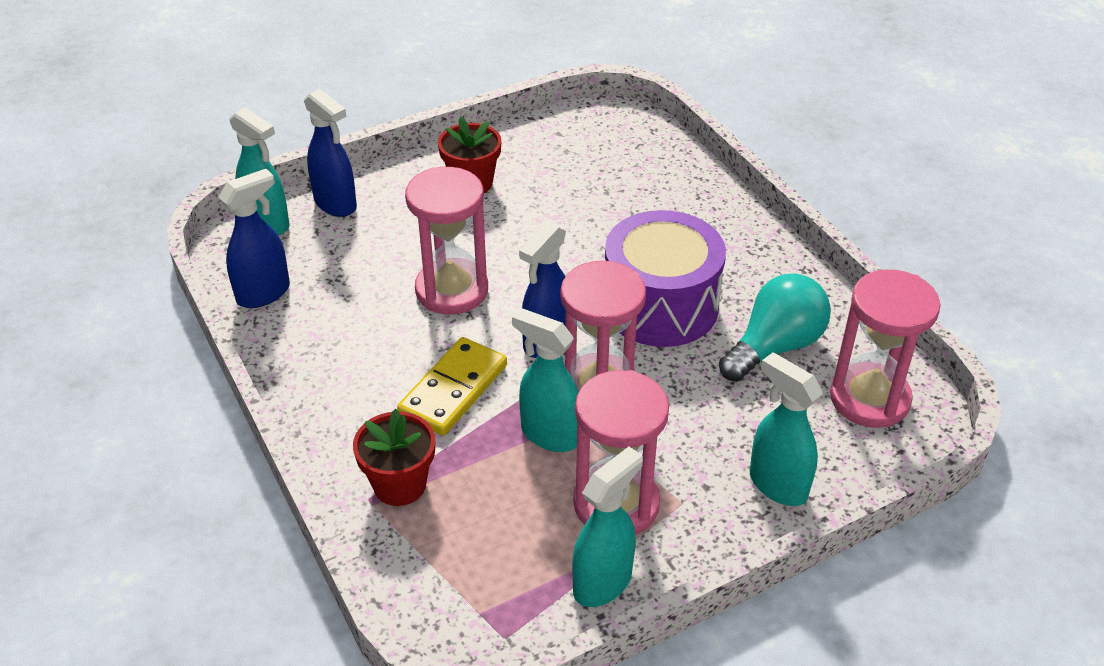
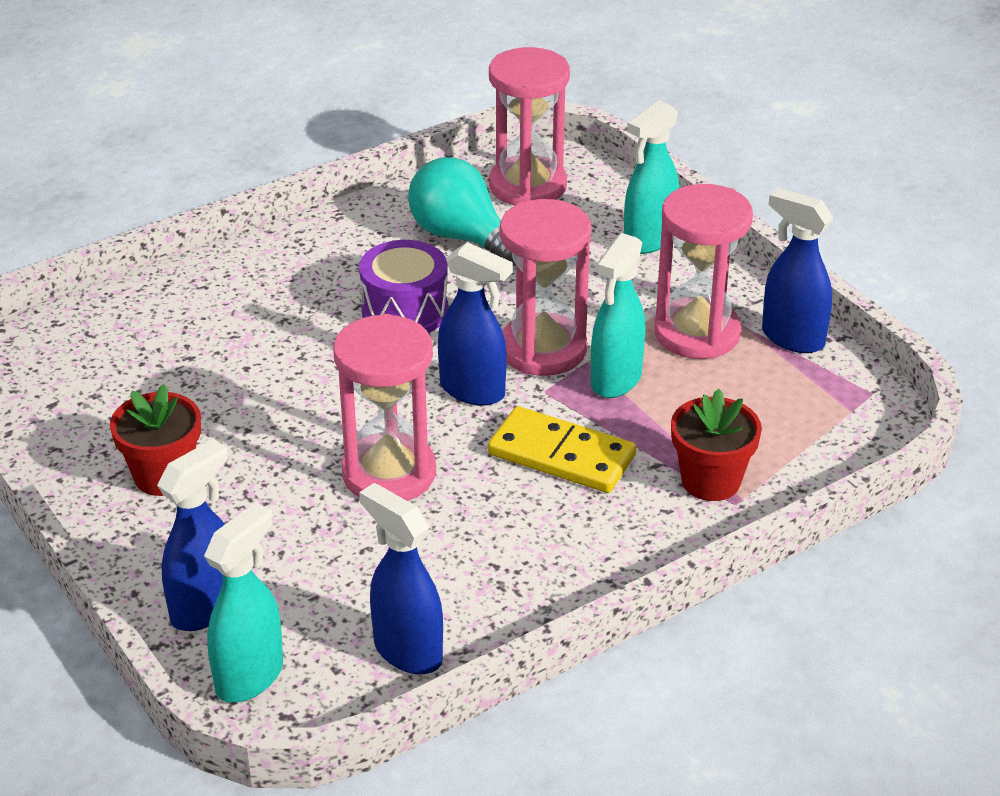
camera: 95 degrees left, 5 degrees down
(603, 582) = (792, 338): turquoise spray bottle -> blue spray bottle
(660, 305) = (405, 311): purple drum -> purple drum, size x0.65

